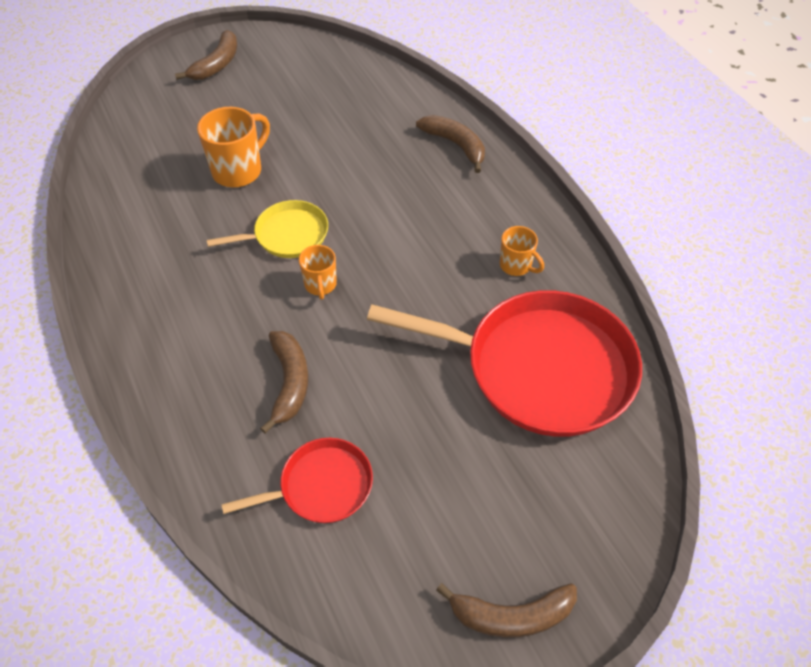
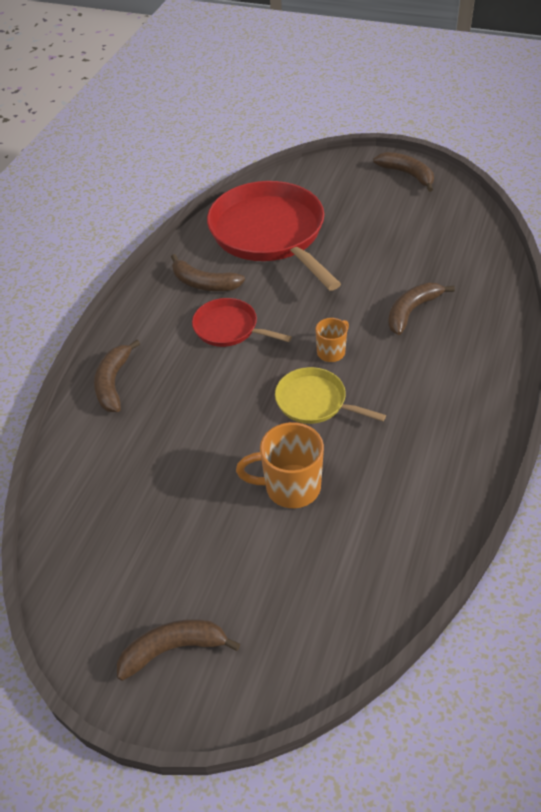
camera: 130 degrees left, 5 degrees down
(321, 486) = (443, 258): red pan -> red pan (229, 328)
(516, 265) = (204, 283): orange mug -> brown banana

